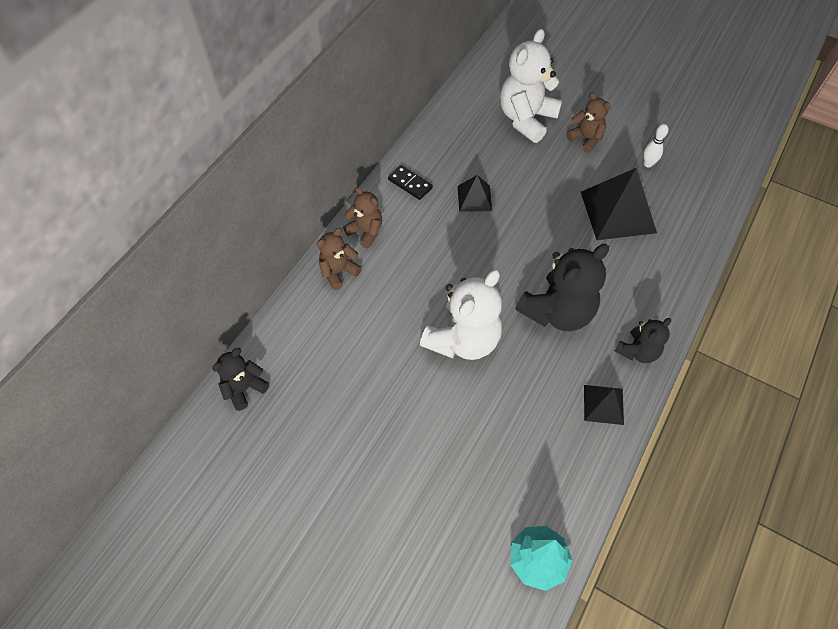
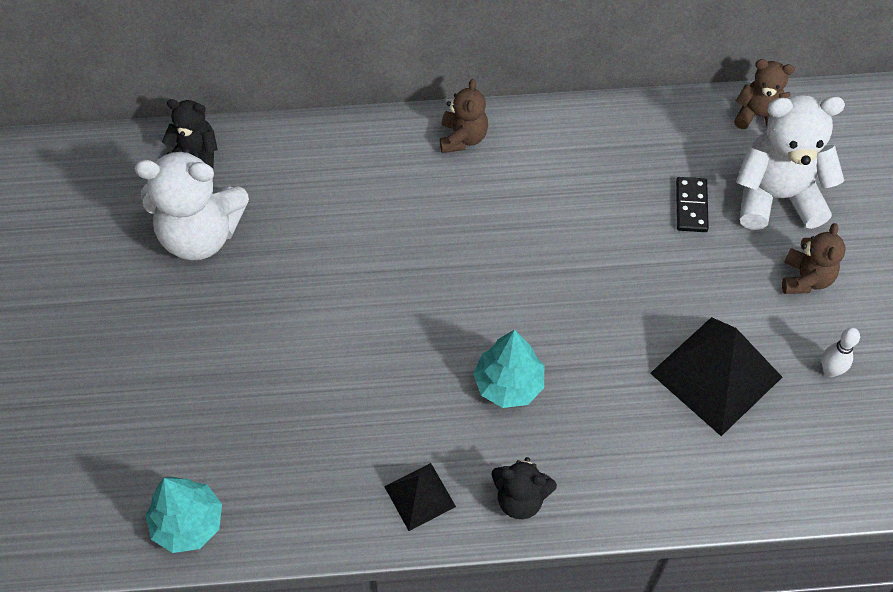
camera: 55 degrees right, 0 degrees up
(338, 272) = (391, 146): brown teddy bear -> brown teddy bear (758, 116)
(410, 184) = (565, 138): black domino -> black domino (691, 206)
(463, 340) = (397, 310): white teddy bear -> white teddy bear (200, 234)
(474, 198) = (601, 212): black pyramid -> none
(557, 312) = (508, 384): black teddy bear -> turquoise tree

